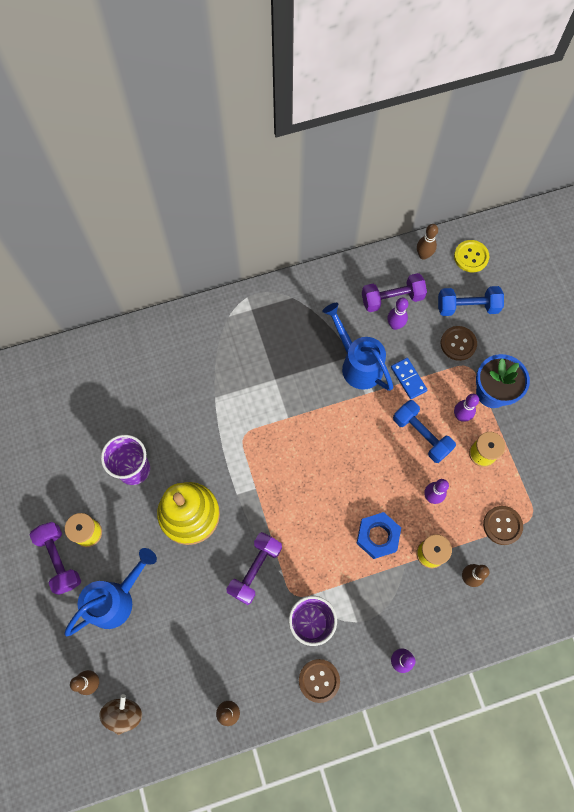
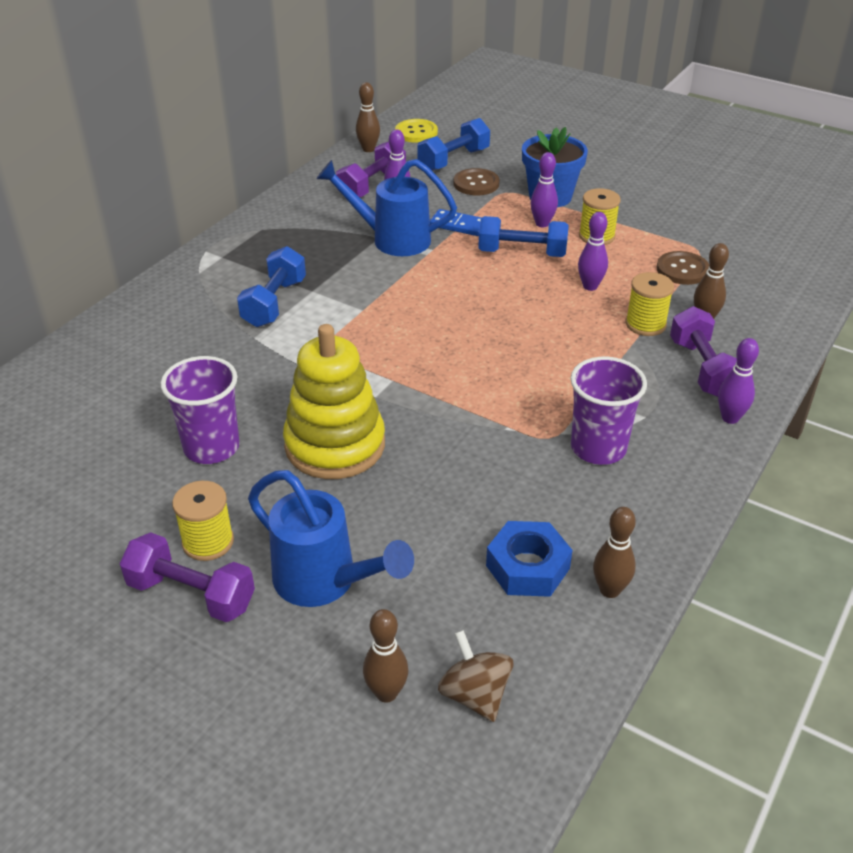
camera: 40 degrees left, 30 degrees down
(116, 599) = (324, 582): blue watering can -> blue watering can turned 120 degrees clockwise
(247, 375) = (274, 303): none -> blue dumbbell
(255, 570) = (476, 444): purple dumbbell -> purple dumbbell (702, 369)
(319, 680) = (673, 489): brown button -> none
(377, 536) = (576, 341): blue nut -> blue nut (527, 567)

